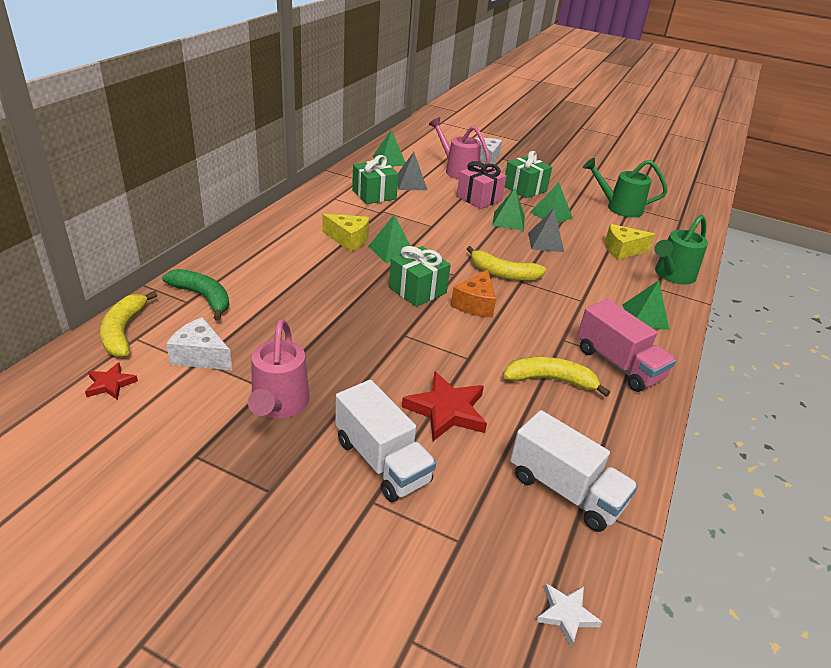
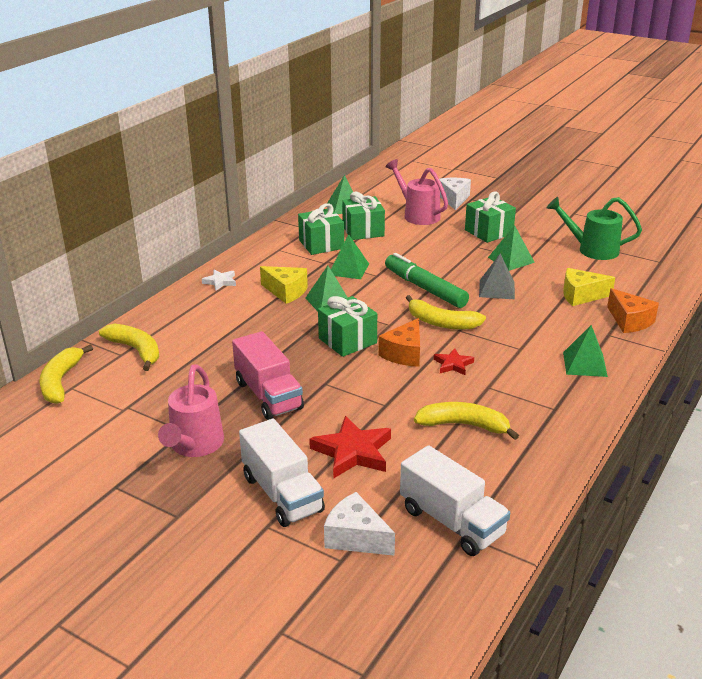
camera: 10 degrees right, 5 degrees down
(110, 384) = (46, 427): red star -> red star (453, 364)
(201, 356) = (128, 403): white cheese -> white cheese (356, 537)
(203, 297) = (136, 350): green banana -> yellow banana
(411, 183) = (363, 231): grey pyramid -> green gift
(479, 198) = (434, 244): pink gift -> none
(480, 240) = (425, 288): none -> green marker
(508, 221) = (461, 268): green pyramid -> green pyramid (348, 269)
(566, 614) = (425, 620): white star -> white star (220, 282)
(618, 364) = (540, 410): pink truck -> pink truck (268, 395)
(671, 275) = (629, 321): green watering can -> orange cheese

